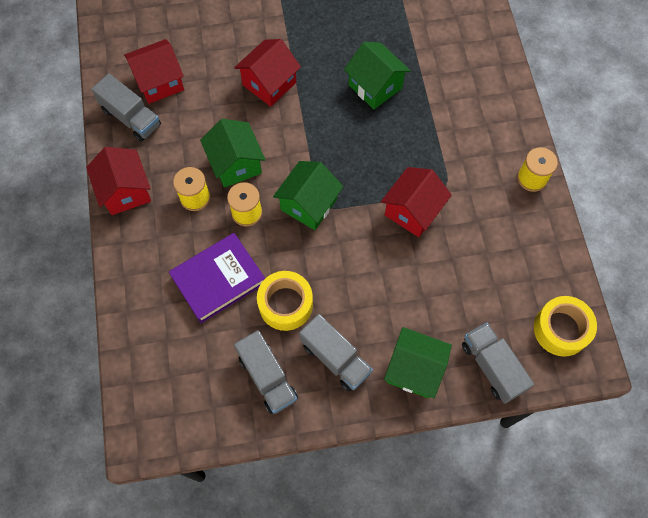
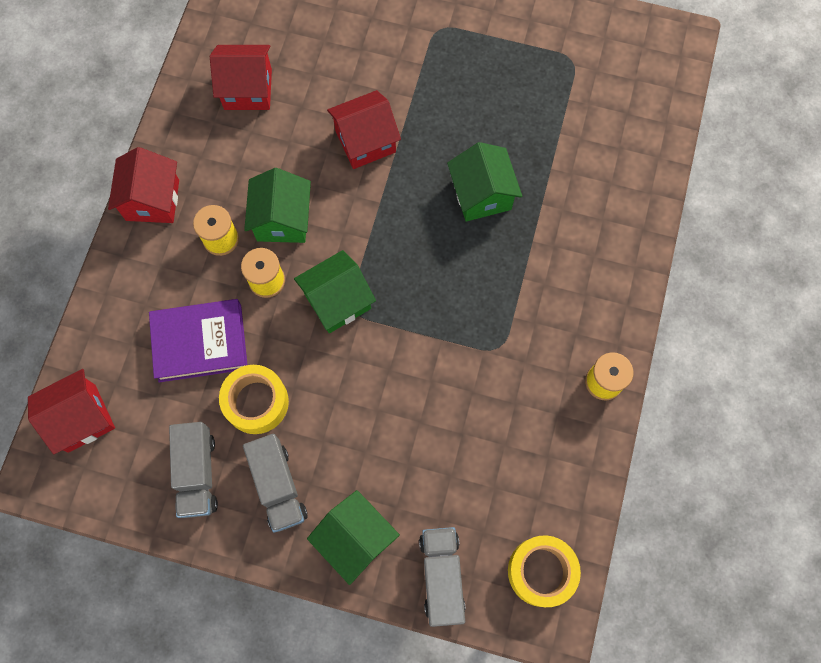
camera: 25 degrees right, 5 degrees up
(131, 117) = (198, 118): grey truck -> none
(412, 211) = (447, 359): red house -> red house (82, 418)

